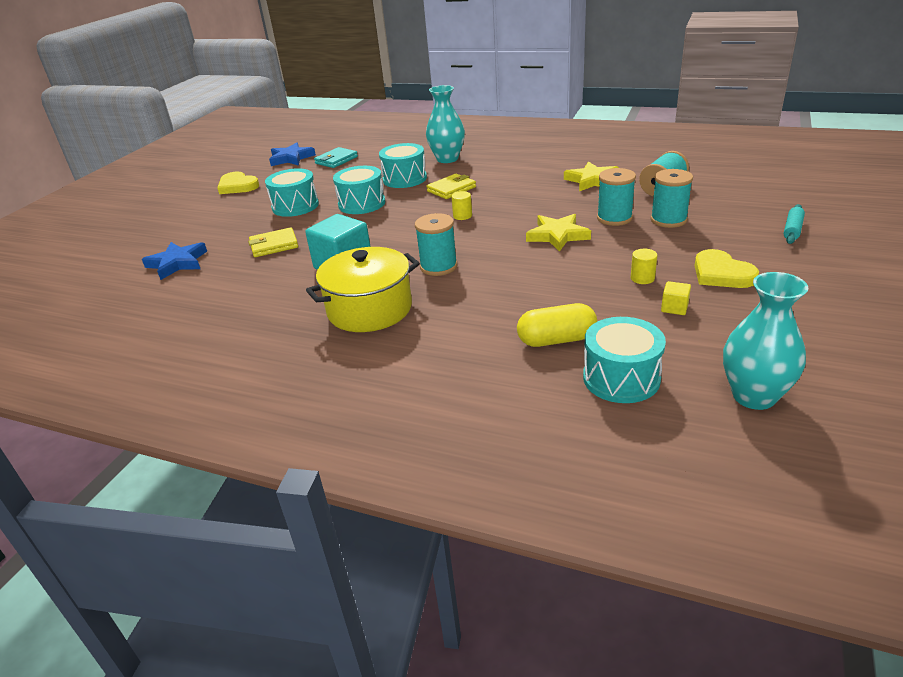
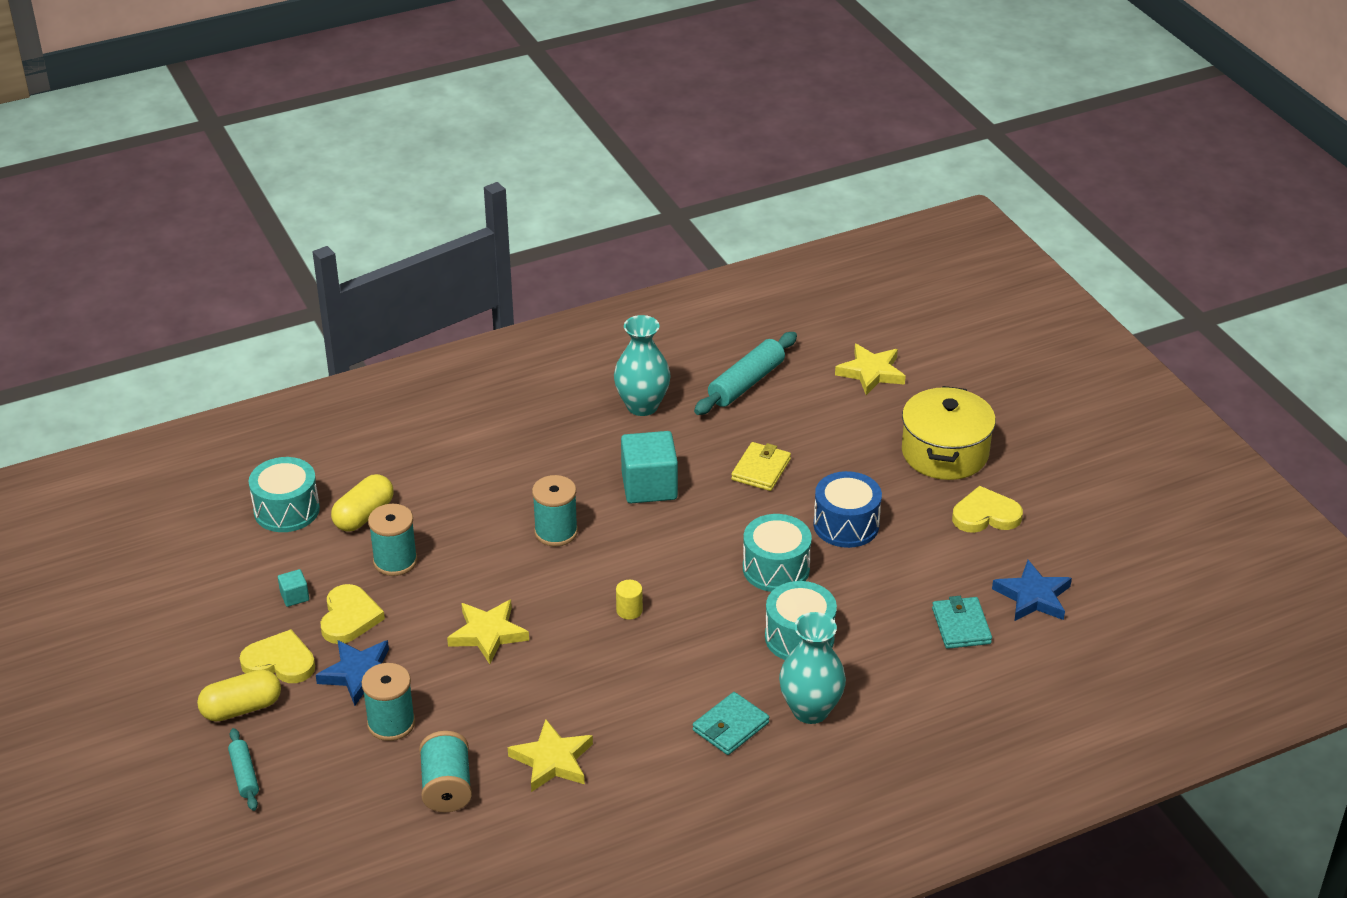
camera: 130 degrees right, 5 degrees up
(112, 264) = (871, 372): none -> yellow star
(172, 295) = (746, 383): none -> turquoise rolling pin
(177, 263) = (812, 406): blue star -> blue star (359, 674)
(295, 206) = (846, 525): turquoise drum -> blue drum
(369, 309) = (551, 461): yellow pot -> yellow pot (945, 453)
(451, 189) = (709, 649): yellow wallet -> none
(490, 165) = (730, 727): none -> turquoise wallet
(614, 218) = (454, 695): turquoise spool -> turquoise spool (395, 561)
(642, 278) = (349, 617): yellow cylinder -> yellow heart
(674, 308) = (294, 596): yellow cube -> turquoise cube
(754, 396) = (184, 544): turquoise vase -> turquoise vase (642, 406)
(772, 260) = (241, 708): none -> yellow capsule

